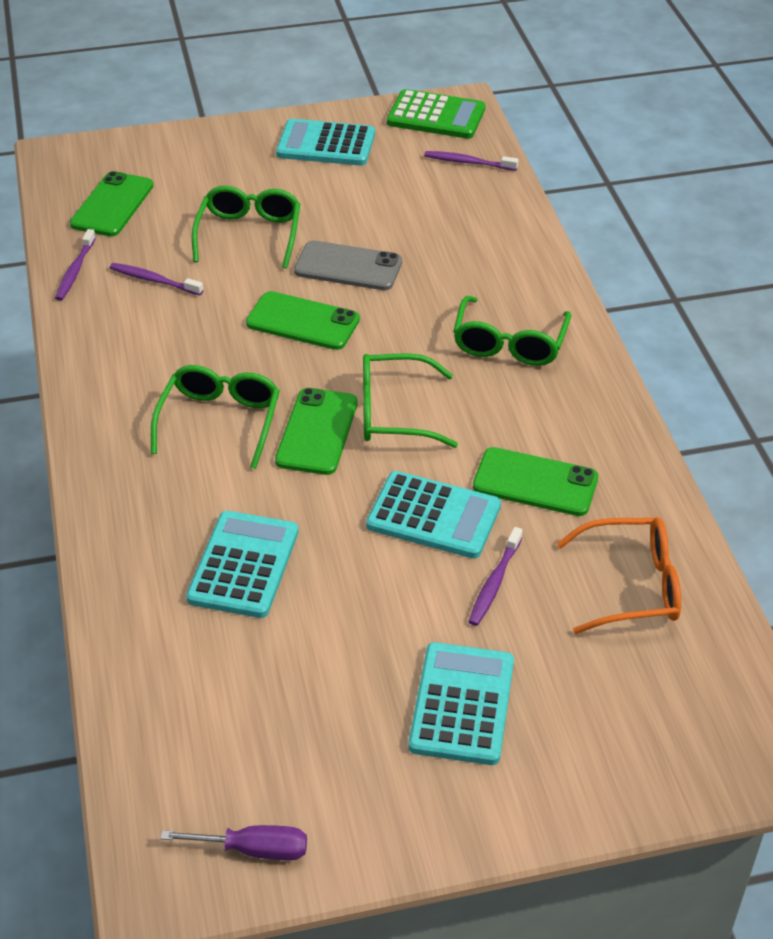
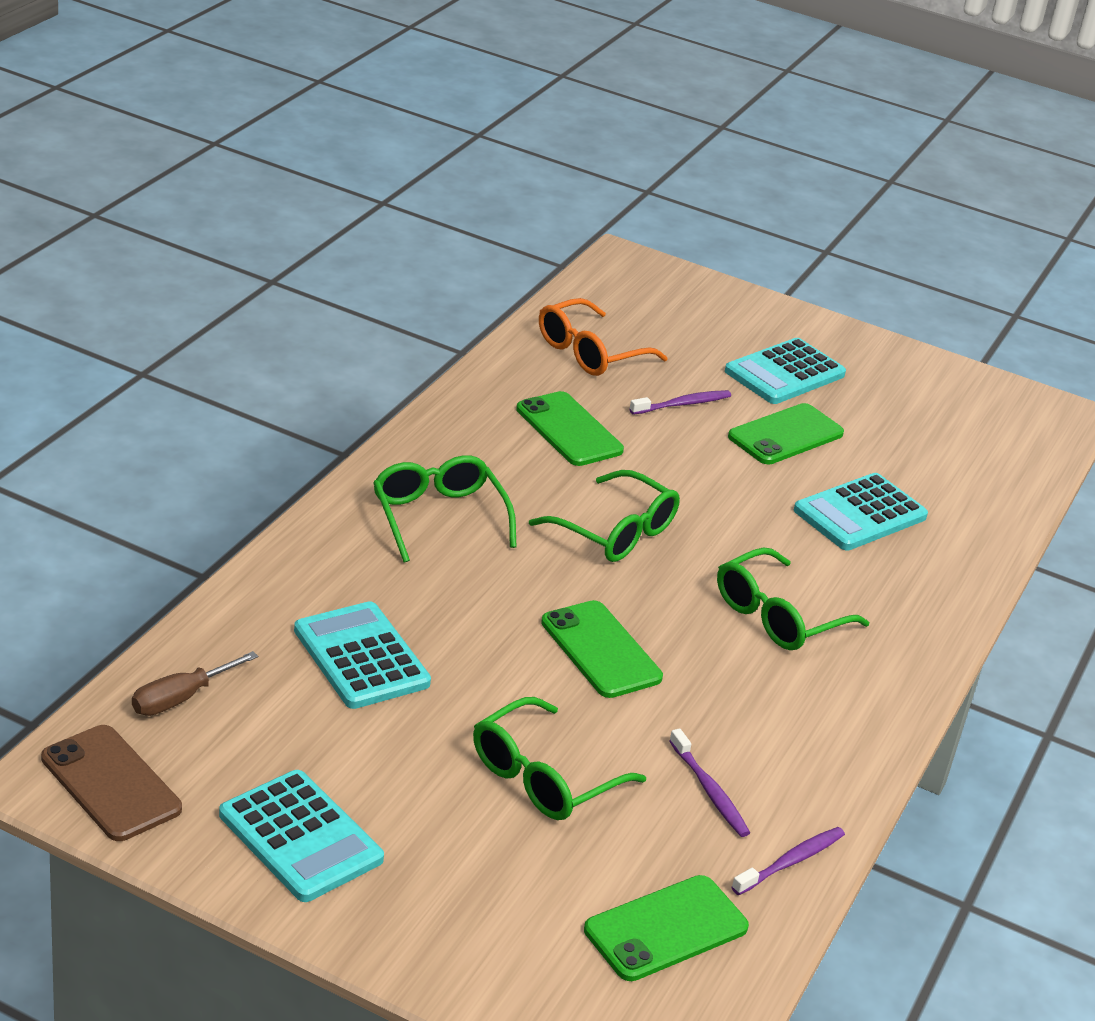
camera: 145 degrees left, 10 degrees down
(253, 849) = (988, 395): purple screwdriver -> none
(317, 432) = (699, 558): green phone -> green phone (785, 435)
(348, 266) = (485, 672): grey phone -> none
(433, 516) = (675, 457): turquoise calculator -> turquoise calculator (361, 657)
(436, 116) = (110, 784): green calculator -> brown phone
(468, 162) = (181, 698): purple toothbrush -> brown screwdriver
(509, 344) = (438, 517): green glasses -> green glasses turned 75 degrees counterclockwise
(632, 586) = (589, 352): orange glasses -> orange glasses turned 75 degrees counterclockwise

